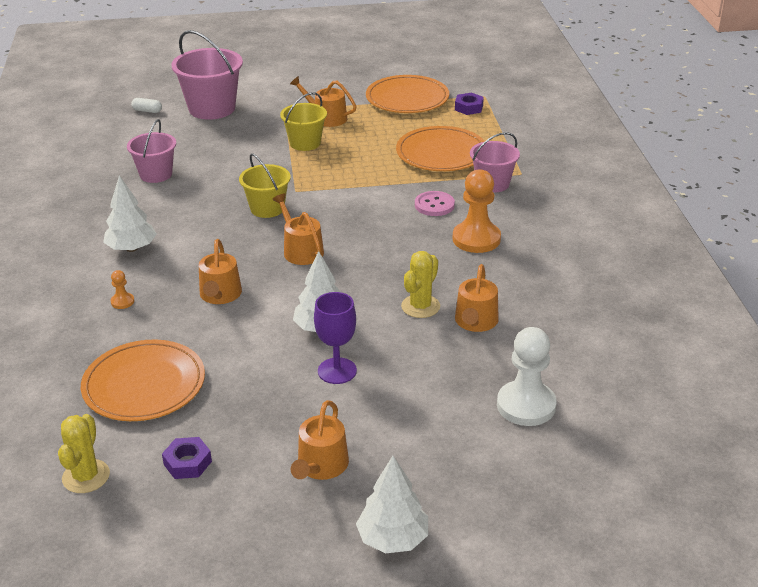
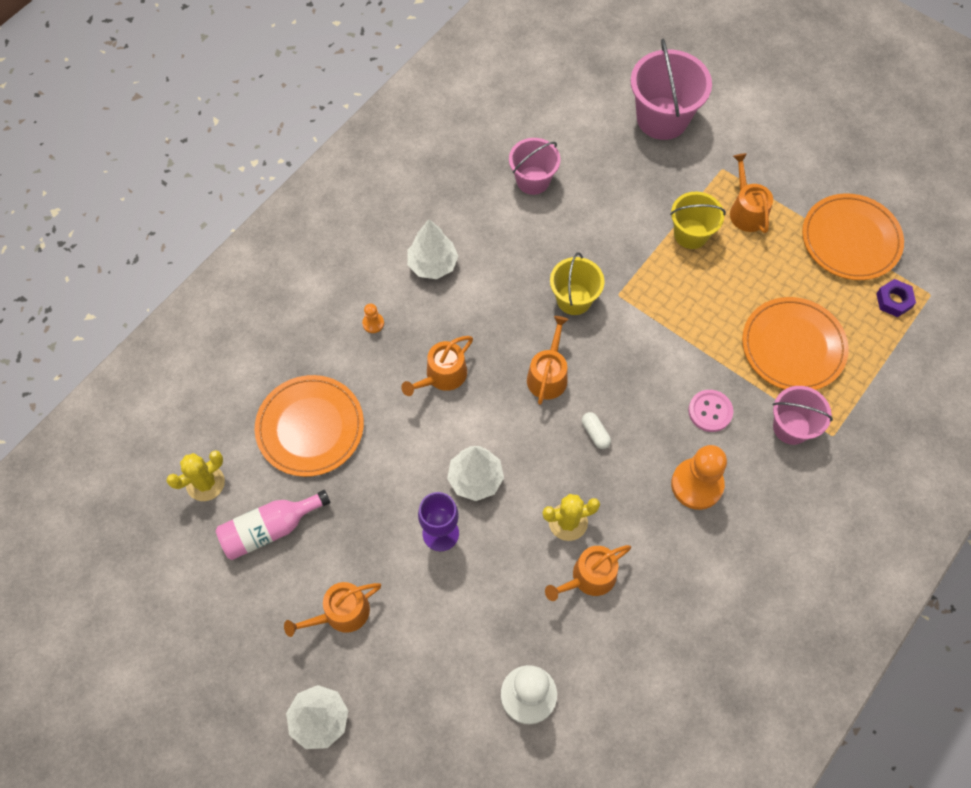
camera: 45 degrees right, 30 degrees up
(147, 111) = (606, 80): white capsule -> white capsule (595, 433)
(187, 463) = (269, 529): purple nut -> pink bottle

